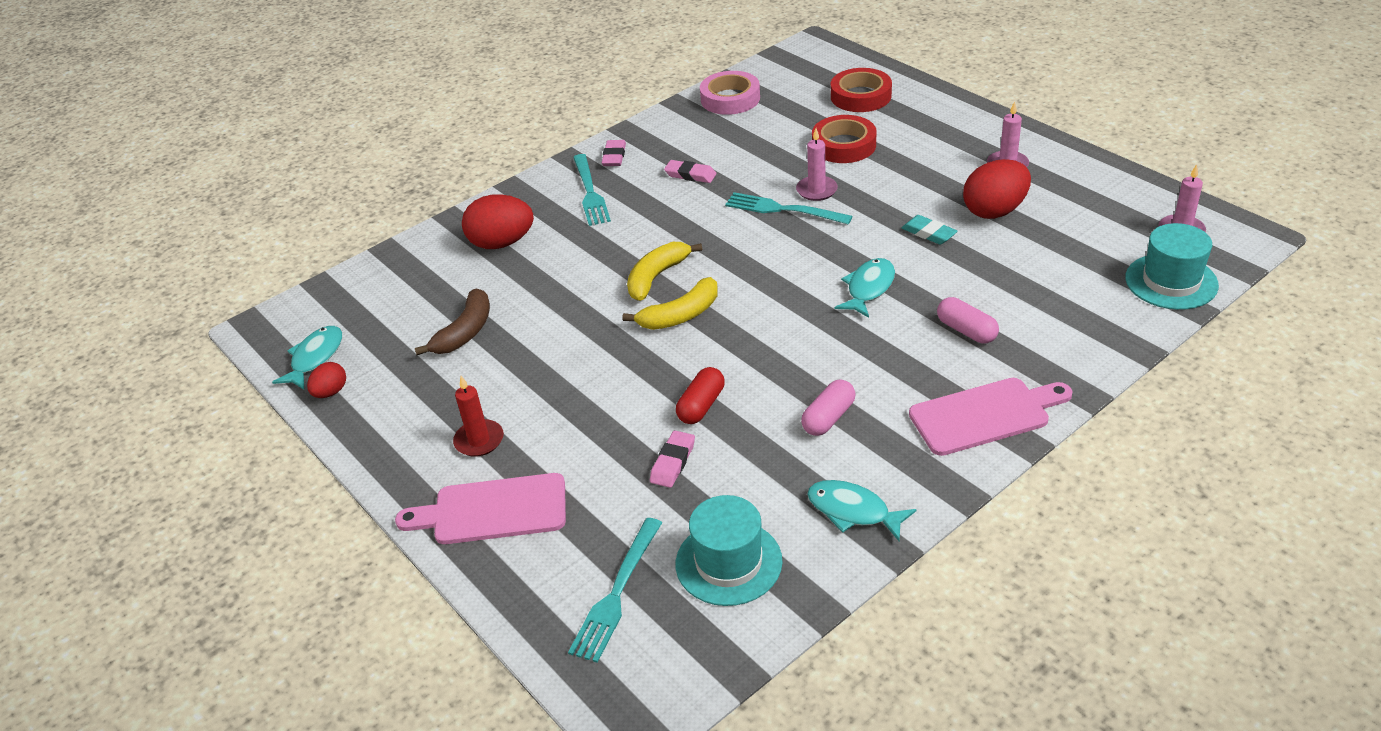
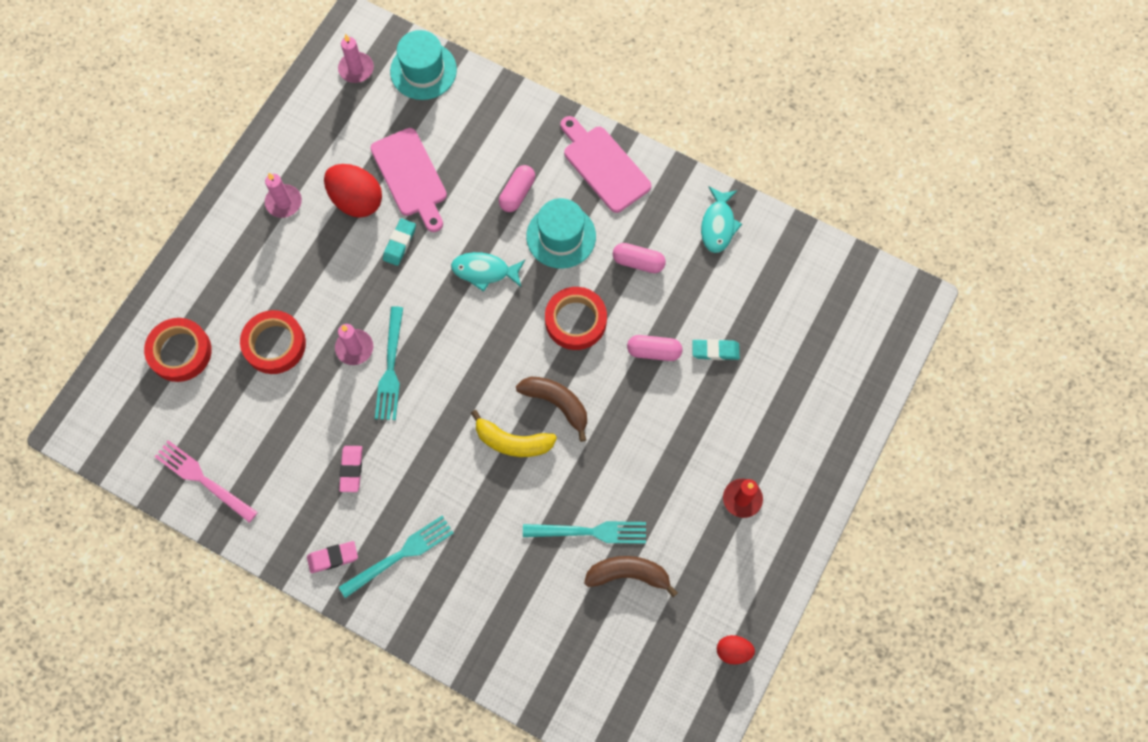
camera: 115 degrees left, 30 degrees up
(315, 358) = (699, 692): turquoise fish -> none
(492, 510) = (802, 455): pink cutting board -> pink cutting board (411, 176)
(502, 243) = (499, 604): red egg -> none
(616, 594) = (836, 344): turquoise fork -> turquoise fork (590, 532)
(673, 462) = (715, 351): pink eraser -> turquoise eraser
(680, 315) = (557, 403): yellow banana -> brown banana
(701, 406) = (654, 351): red capsule -> pink capsule
(728, 562) = (787, 286): turquoise hat -> turquoise hat (561, 236)
(730, 99) = (202, 479): pink tape -> pink fork
(773, 348) = (575, 321): none -> red tape

